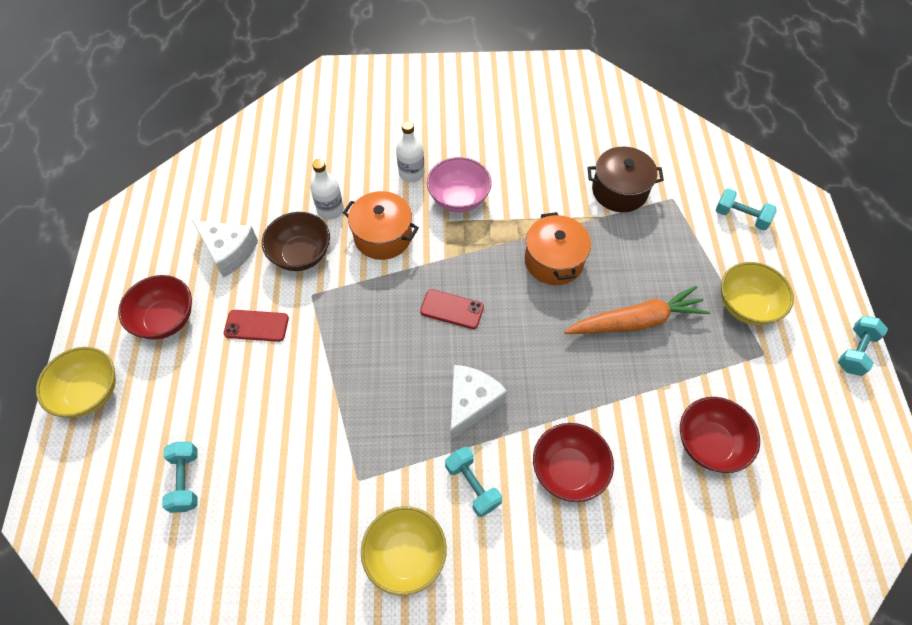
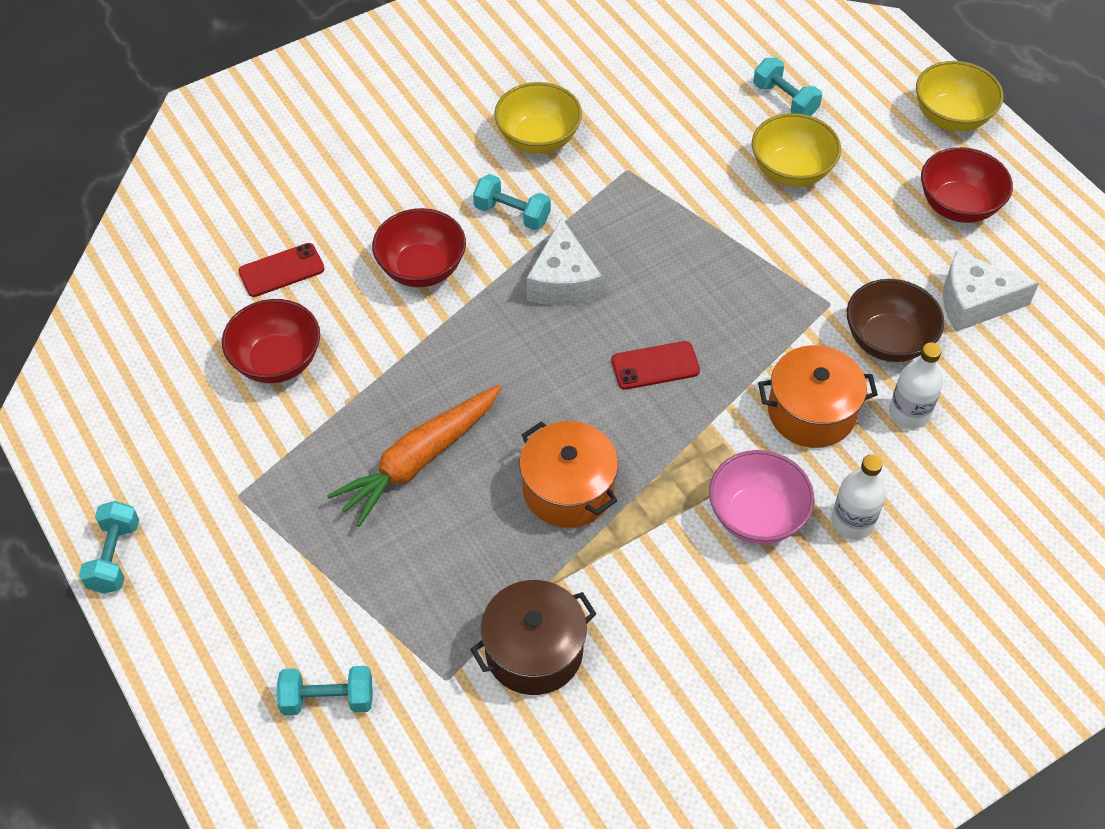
camera: 150 degrees right, 5 degrees down
(256, 326) = (857, 245): red phone -> red phone (281, 270)
(746, 306) = (279, 552): yellow bowl -> yellow bowl (791, 171)

